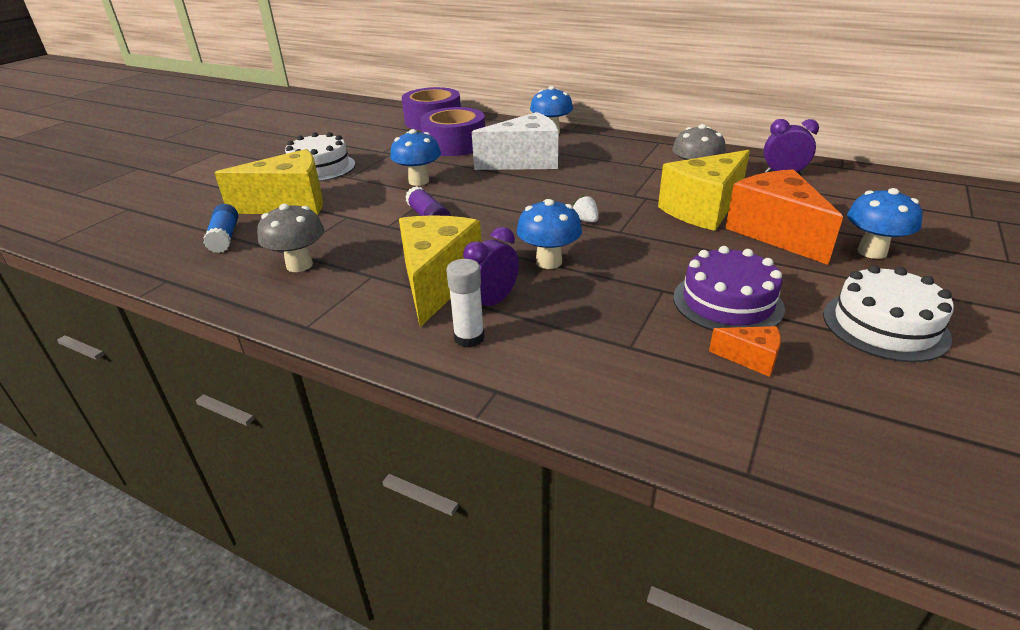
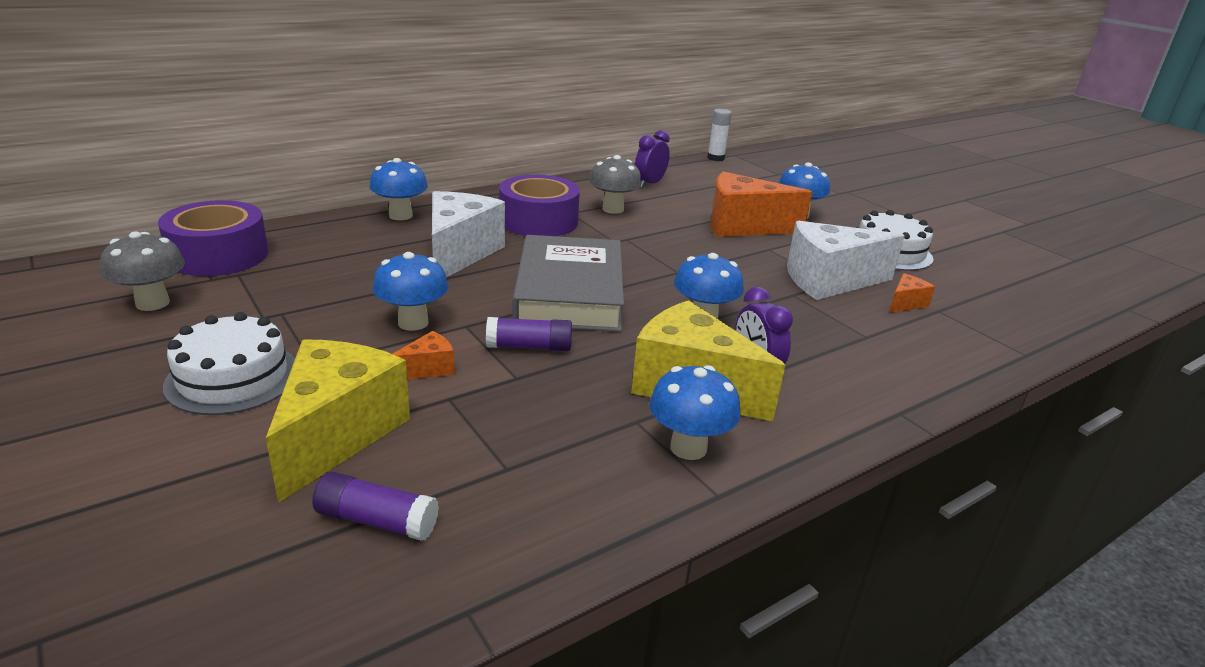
camera: 65 degrees left, 5 degrees down
(225, 237) = (377, 521): blue glue stick -> purple glue stick
(299, 265) = (554, 467): grey mushroom -> grey mushroom (152, 303)
(354, 302) = (688, 448): none -> blue mushroom
(372, 201) = (428, 369): none -> orange cheese
(454, 144) = (333, 269): purple tape -> purple tape (538, 221)
(469, 338) = (810, 400): white glue stick -> white glue stick (715, 158)
(519, 207) = (569, 293): none -> grey book
(585, 220) = (640, 277): white strawberry -> none
(703, 210) = (677, 230): yellow cheese -> none
(727, 302) = (829, 281): purple cake -> white cheese

